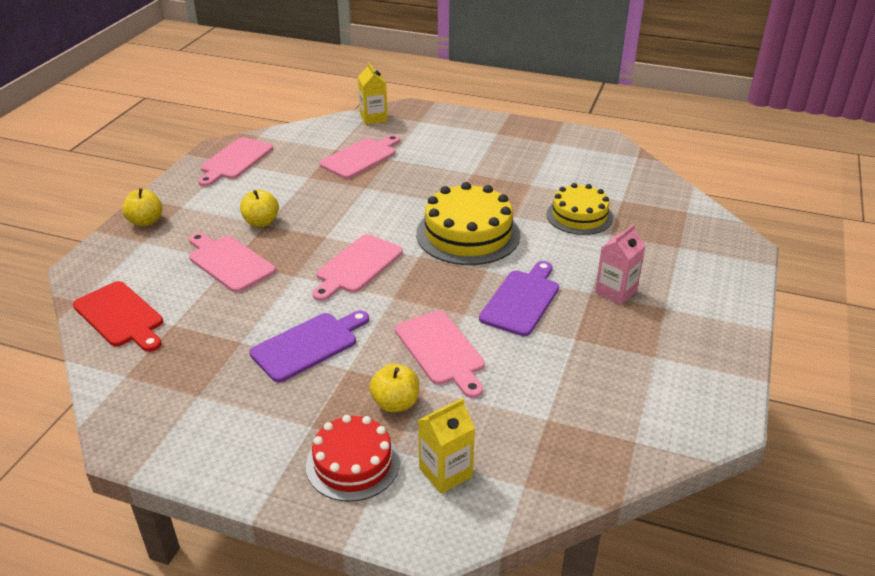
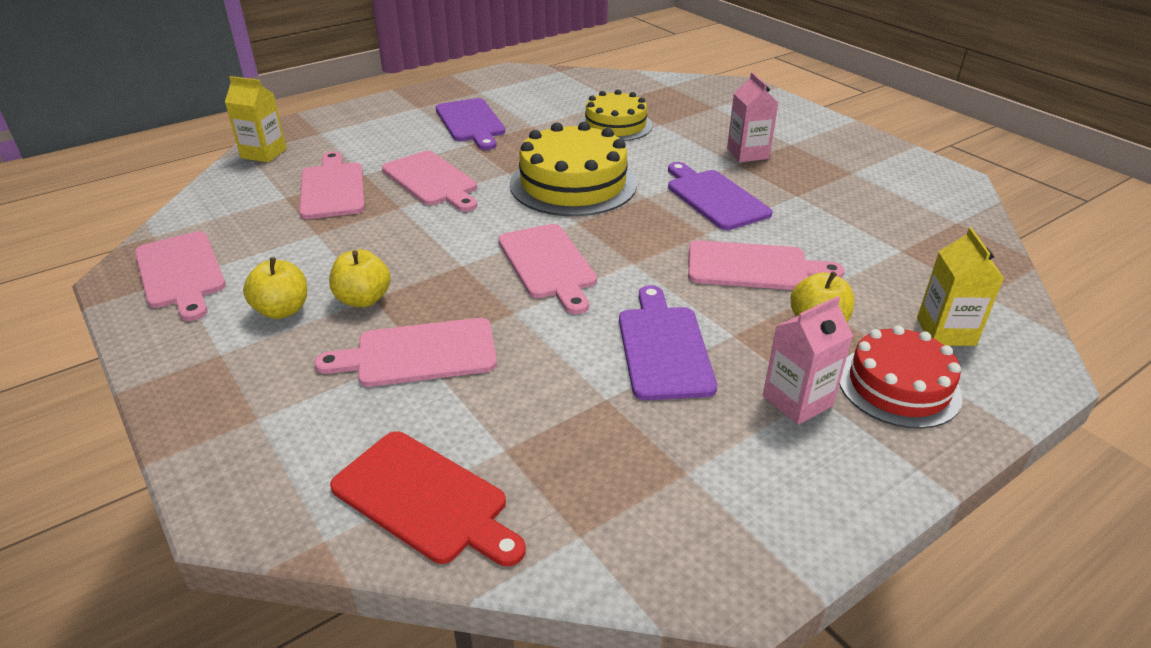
camera: 55 degrees left, 0 degrees up
(120, 316) = (425, 499): red cutting board -> red cutting board turned 45 degrees clockwise
(145, 221) = (206, 400): yellow apple -> yellow apple (282, 310)
(298, 419) = (797, 401): none -> pink carton
(408, 183) = (432, 181): none -> pink cutting board
(502, 161) = (471, 122): none -> purple cutting board

